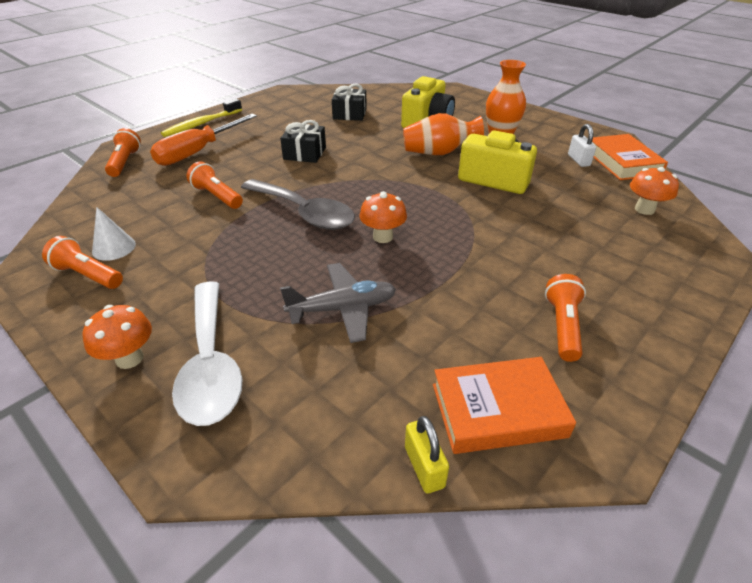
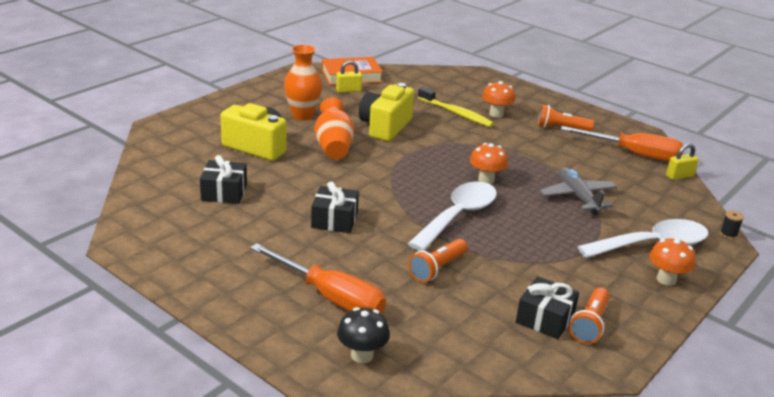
camera: 95 degrees left, 10 degrees down
(114, 248) = (545, 319): white cone -> black gift
(125, 162) = (362, 355): orange flashlight -> black mushroom
(201, 124) = (239, 307): yellow toothbrush -> yellow toothbrush (456, 113)
(212, 484) = (728, 234): none -> black spool
(304, 213) = (458, 216): grey spoon -> white spoon
(498, 410) = (634, 154): orange book -> orange screwdriver
(578, 160) = (348, 90): white padlock -> yellow padlock
(644, 209) = (424, 82): orange mushroom -> orange mushroom (496, 114)

